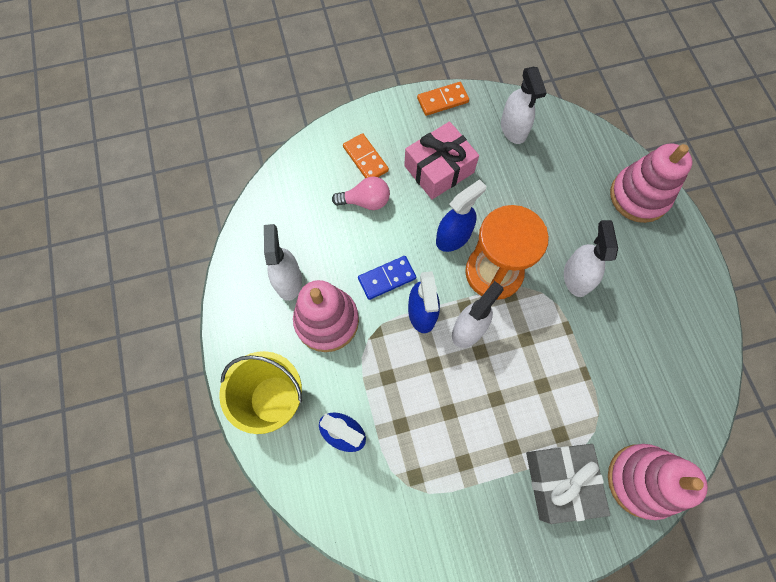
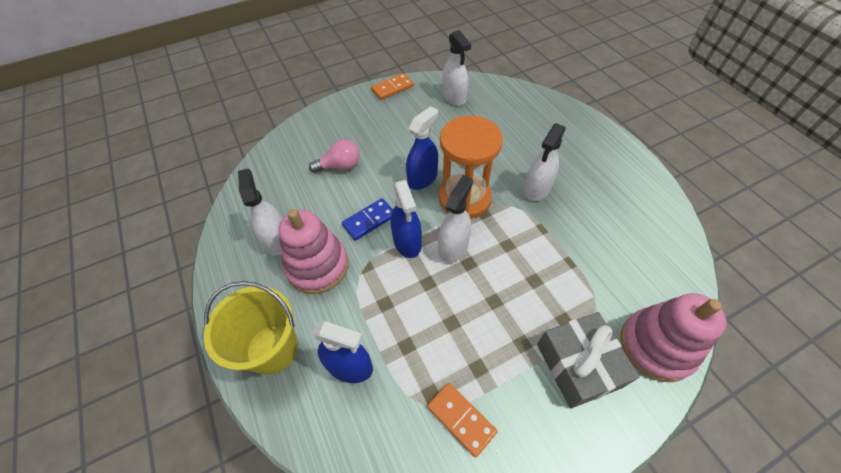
camera: 10 degrees left, 15 degrees down
(365, 159) = (335, 136): orange domino -> orange domino (461, 419)
(439, 169) = (399, 133): pink gift -> none
(576, 277) = (537, 188): white spray bottle -> white spray bottle turned 135 degrees counterclockwise
(639, 196) = (568, 123): pink stacking toy -> none

